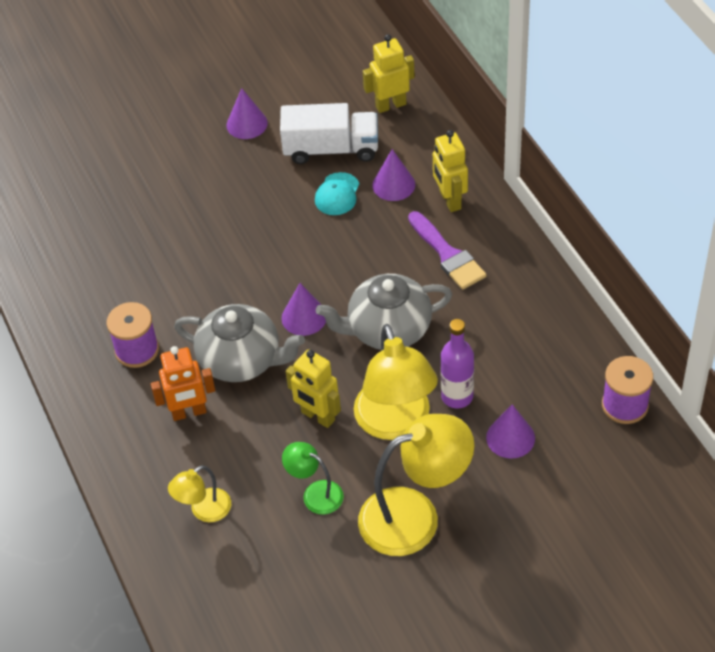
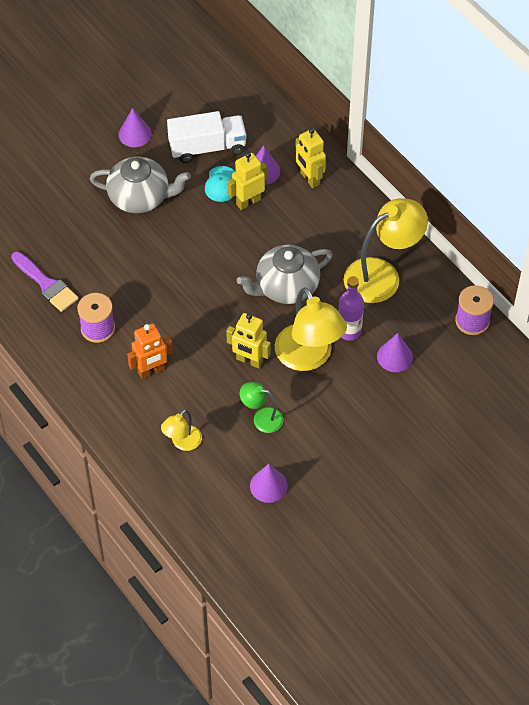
camera: 15 degrees left, 5 degrees up
(241, 360) = (180, 325): grey teapot -> grey teapot (140, 197)
(304, 317) = (220, 286): purple cone -> purple cone (268, 486)
(390, 105) = (245, 105): yellow robot -> yellow robot (248, 202)
(415, 516) = (338, 424): yellow lamp -> yellow lamp (382, 275)
(447, 254) = (317, 222): purple brush -> purple brush (46, 284)

